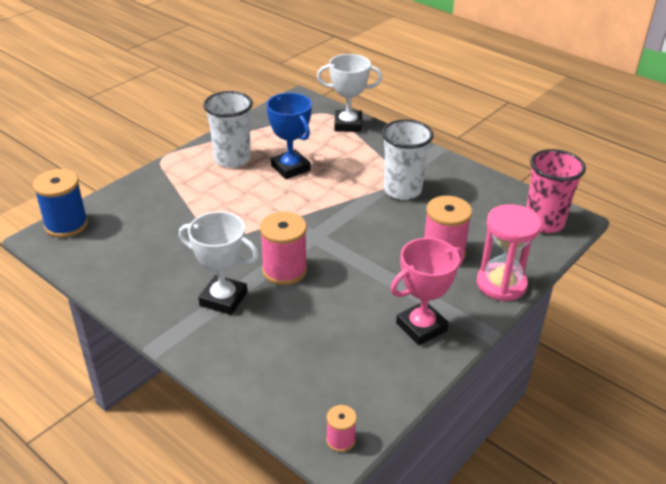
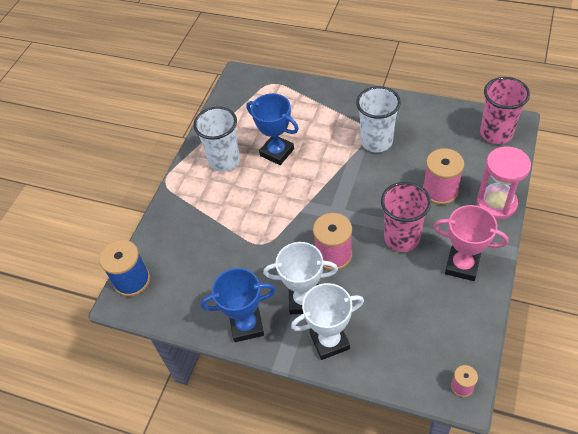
camera: 15 degrees left, 15 degrees up
(147, 300) = (247, 325): none -> blue trophy
(348, 125) = (295, 90): white trophy -> white trophy (329, 341)
(370, 280) = (401, 238): none -> pink cup
(421, 327) = (462, 265): pink trophy -> pink trophy turned 75 degrees clockwise

